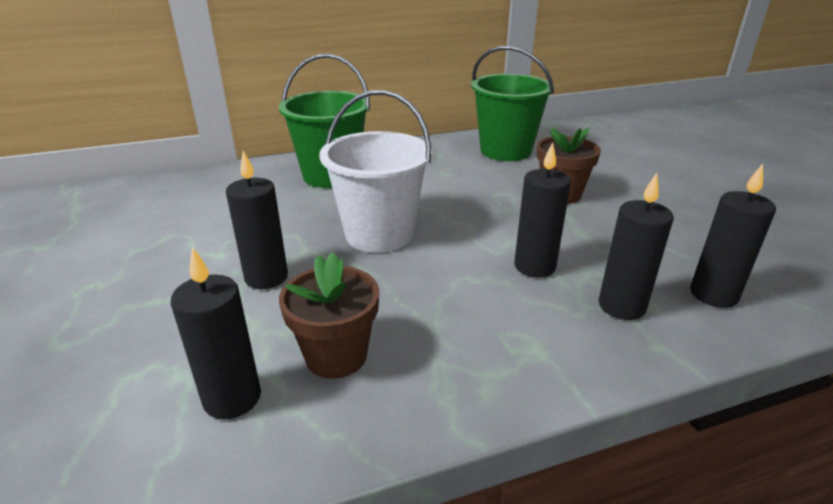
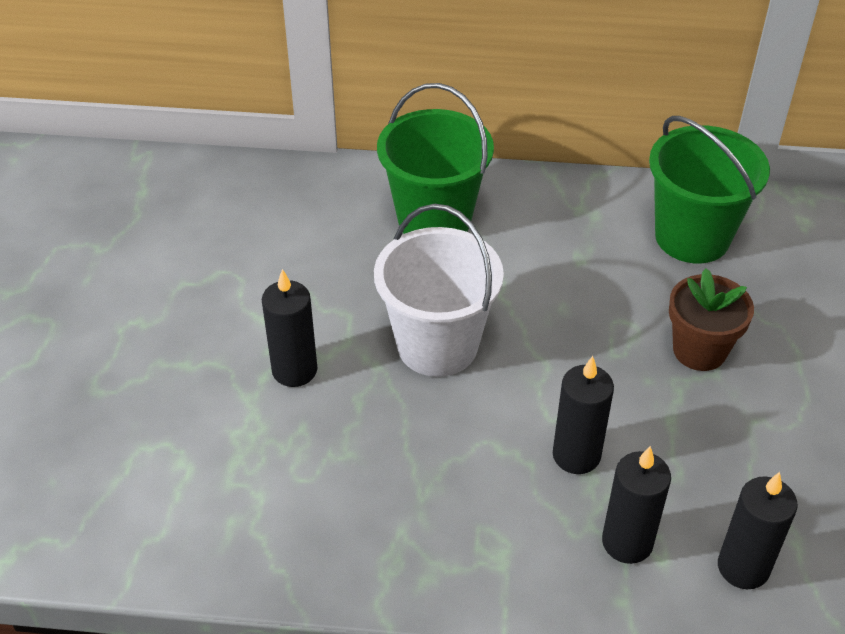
camera: 25 degrees right, 15 degrees up
(232, 398) = (216, 503): black candle -> none
(336, 356) = (316, 493): brown flower pot -> none

